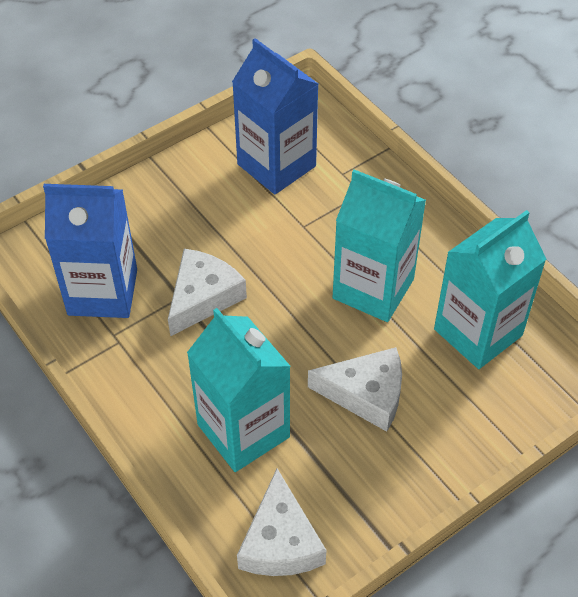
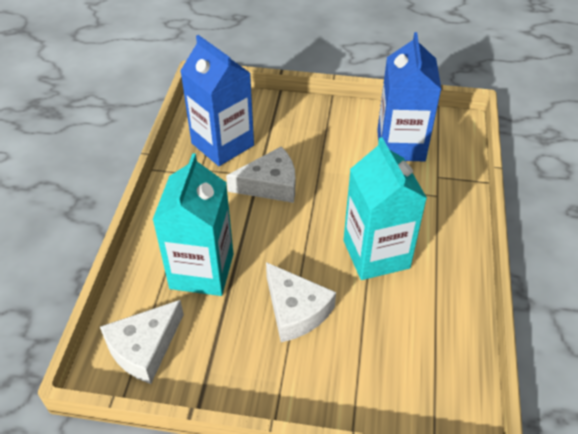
camera: 45 degrees right, 5 degrees down
(478, 332) = (415, 334): turquoise carton -> none

